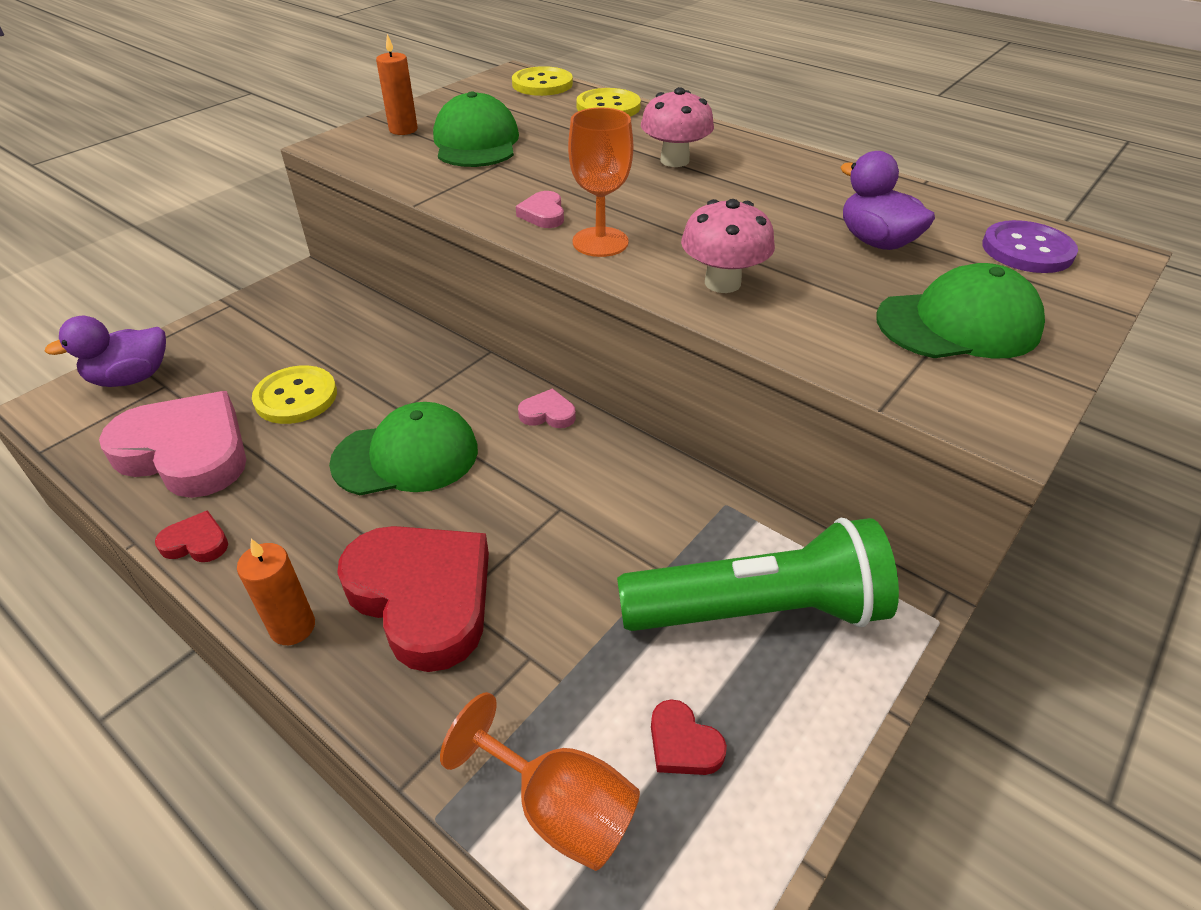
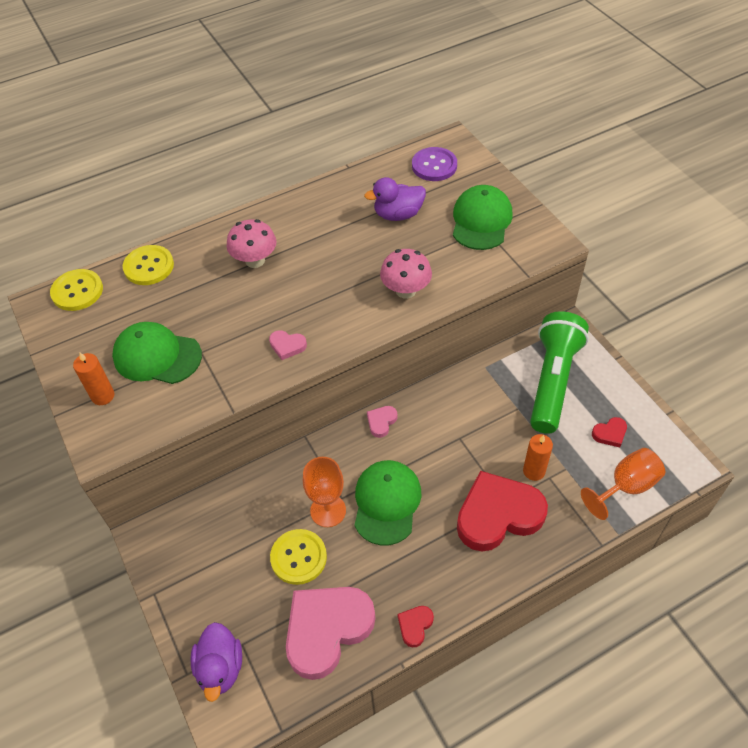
camera: 65 degrees left, 10 degrees up
(293, 627) = (497, 579): orange candle -> orange candle (534, 471)
(600, 242) = (336, 328): orange goblet -> orange goblet (328, 510)

